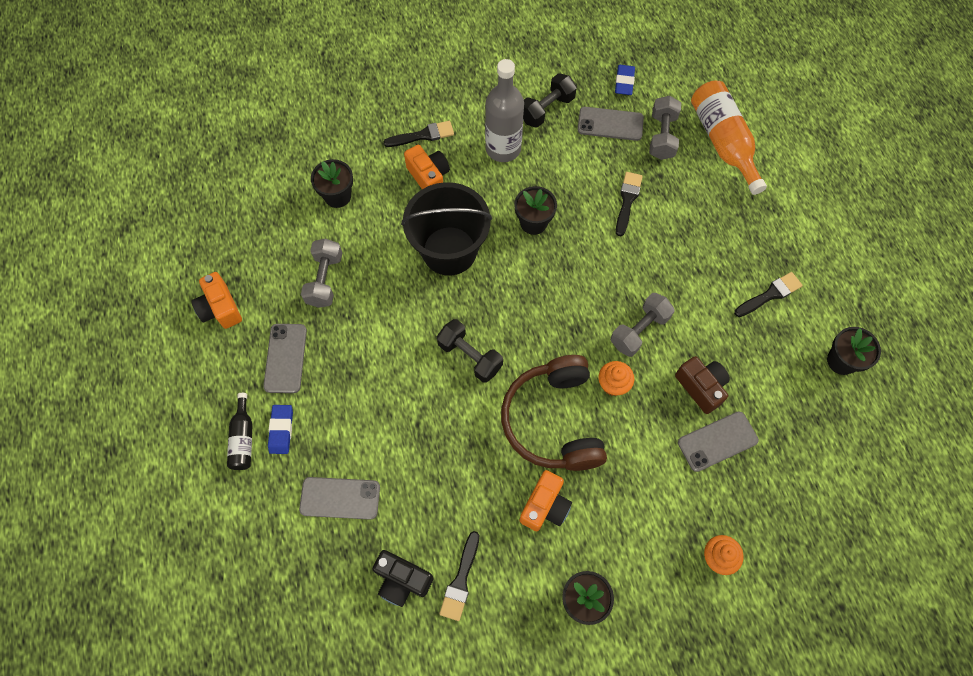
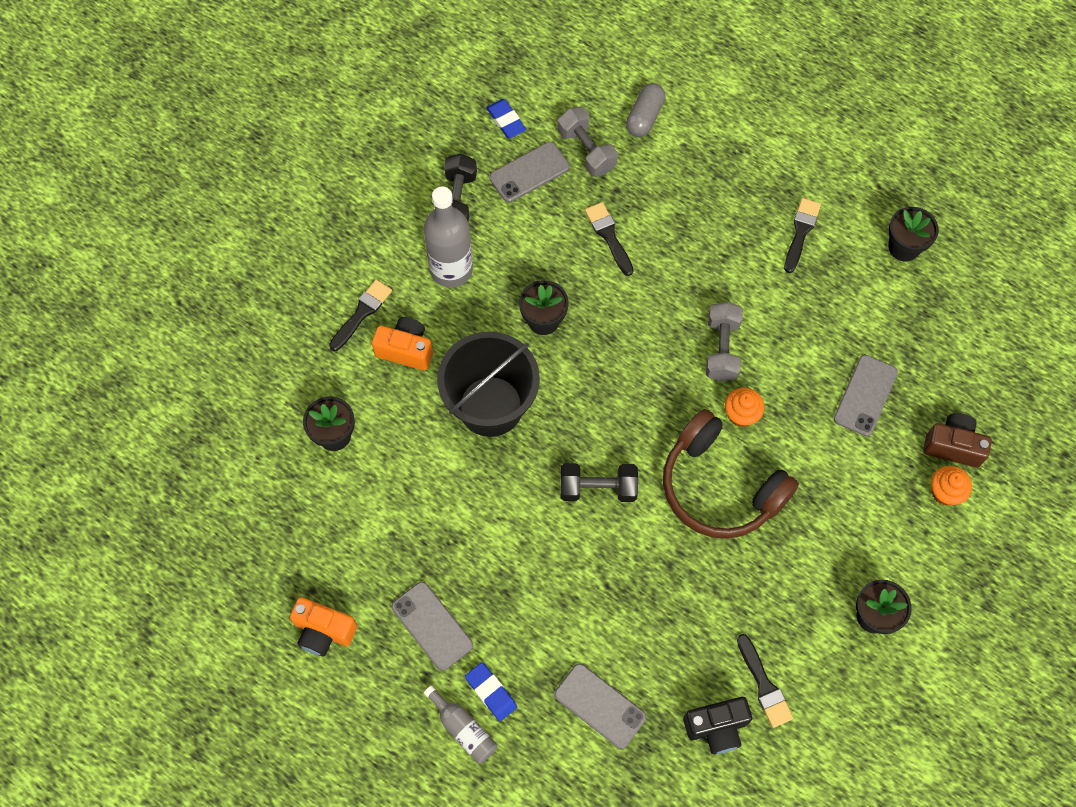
camera: 40 degrees left, 0 degrees up
(243, 438) = (463, 729): black bottle -> grey bottle
(325, 280) = (399, 524): grey dumbbell -> none
(340, 498) = (600, 705): grey phone -> grey phone turned 75 degrees clockwise
(545, 506) = (777, 565): orange camera -> none
(701, 387) = (813, 359): brown camera -> brown camera (953, 446)
(723, 142) = (644, 117): orange bottle -> grey capsule

